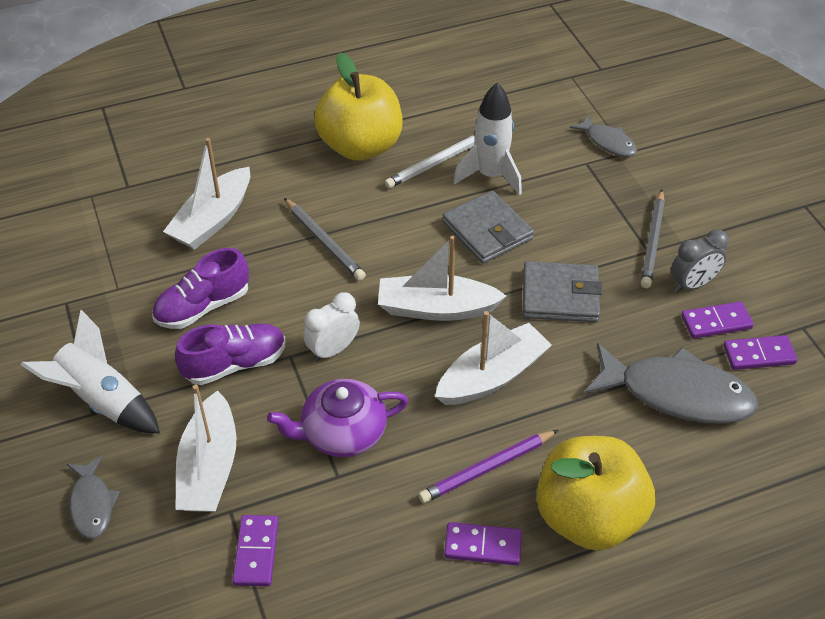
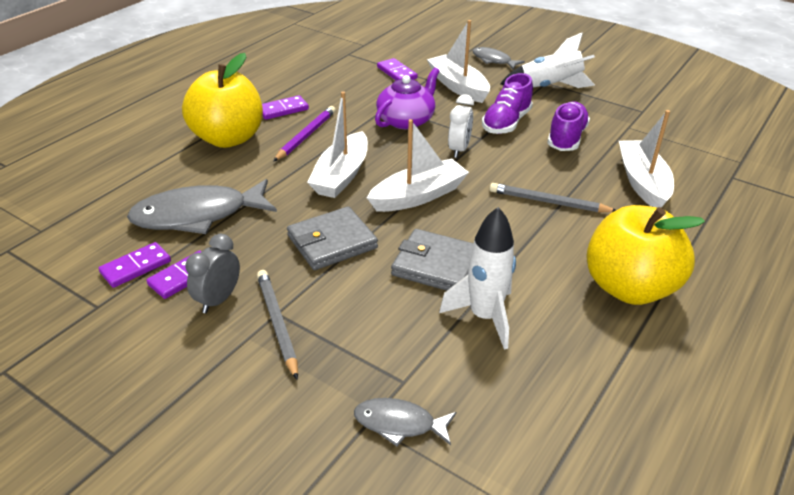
camera: 145 degrees right, 10 degrees down
(435, 163) = (547, 305): white pencil -> none

